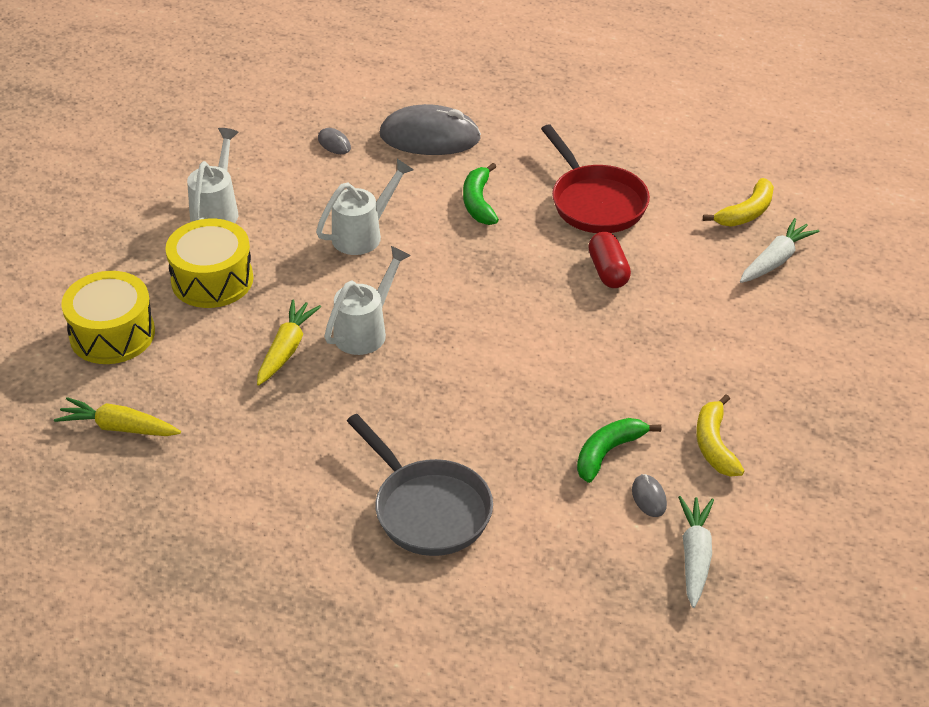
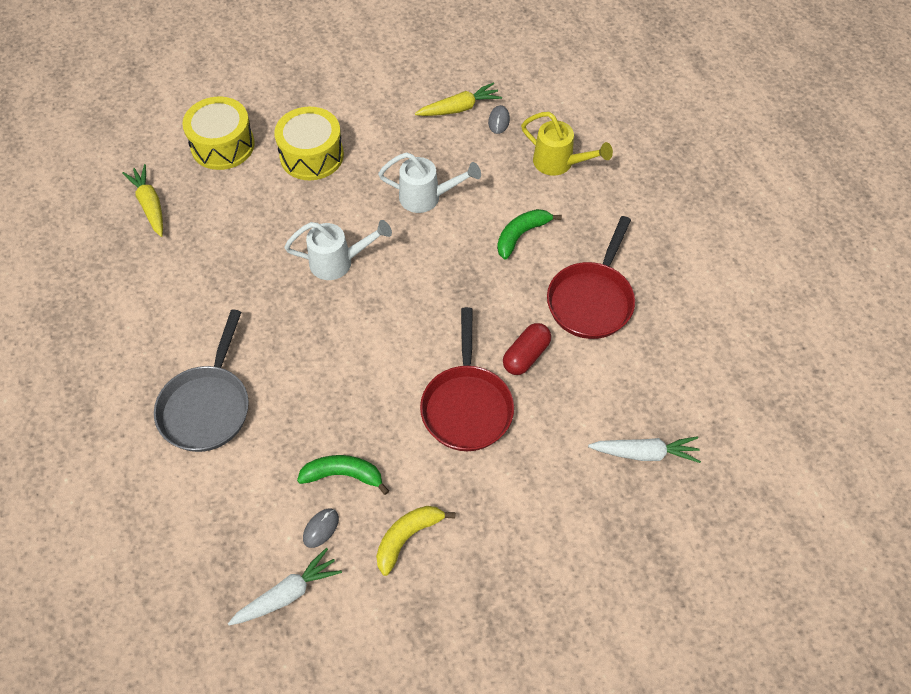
camera: 50 degrees right, 15 degrees up
(217, 209) = (376, 112): white watering can -> none
(286, 349) = (284, 235): yellow carrot -> yellow carrot (459, 108)
(430, 137) = (559, 163): grey mouse -> yellow watering can
(619, 335) = (466, 405): none -> red pan
(746, 212) = (679, 400): yellow banana -> none

